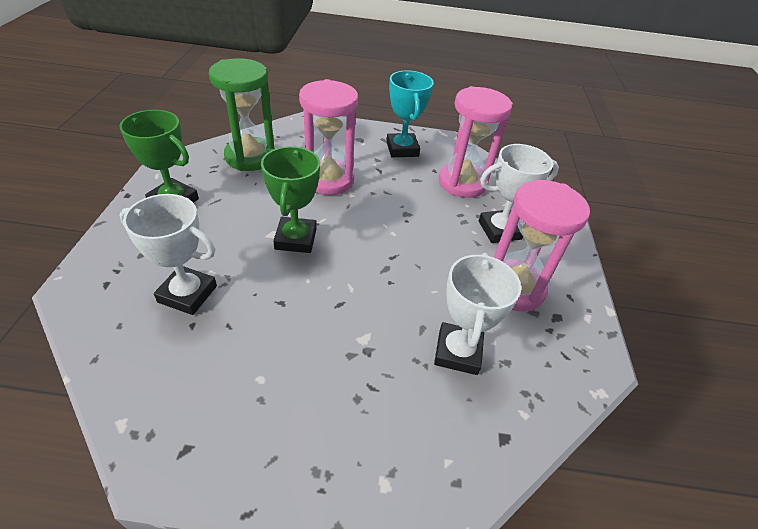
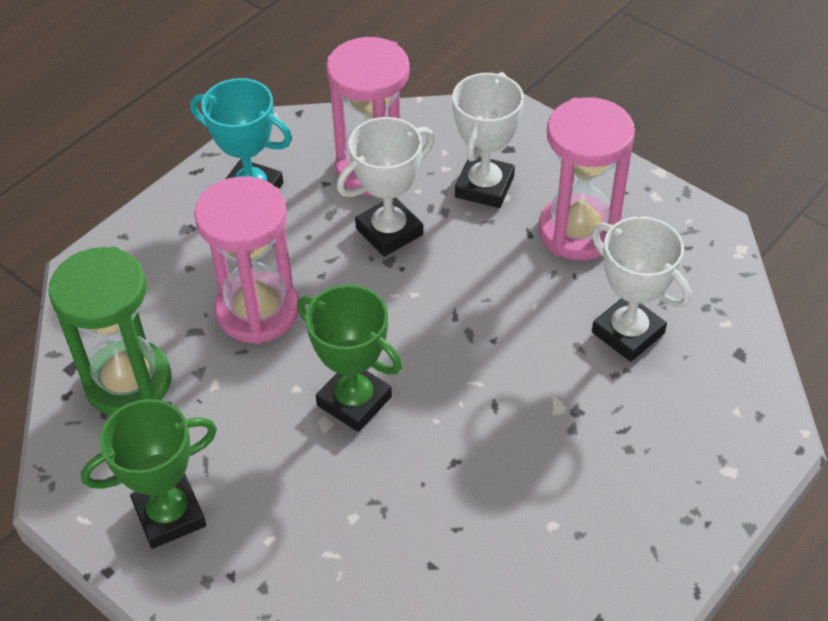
camera: 50 degrees left, 5 degrees up
(187, 294) = (376, 554): white trophy -> white trophy (389, 231)

